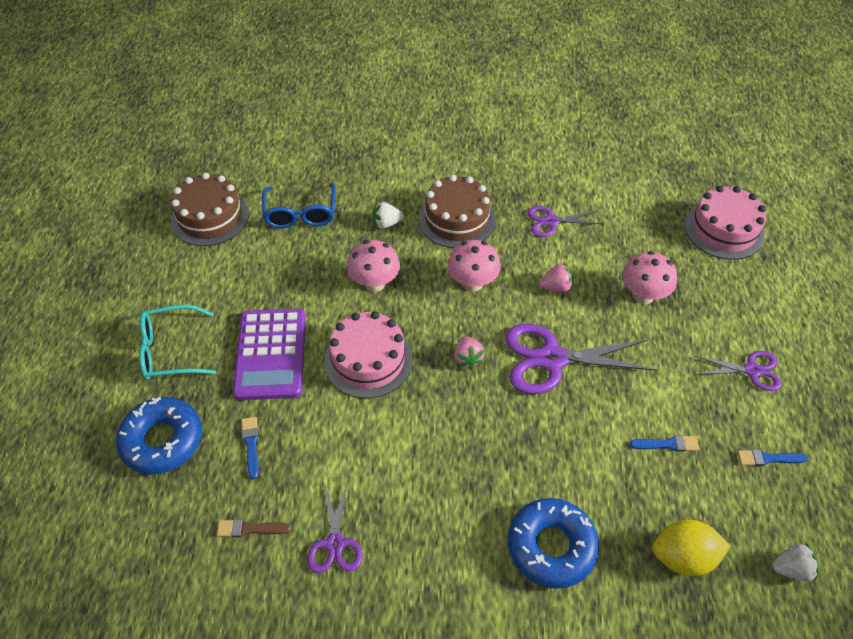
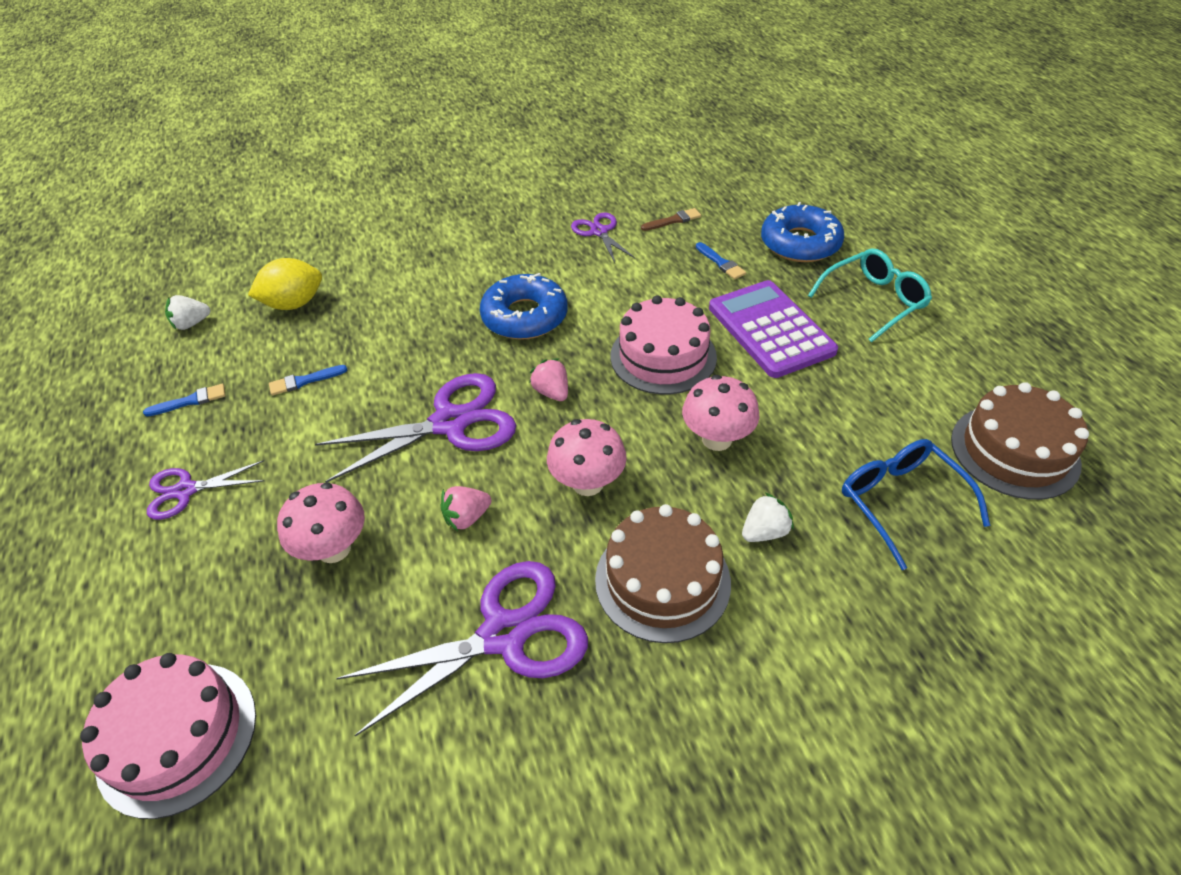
camera: 160 degrees right, 5 degrees down
(551, 221) = (504, 635): purple scissors -> purple scissors, size x1.78
(551, 546) = (415, 278): blue donut -> blue donut (525, 316)

